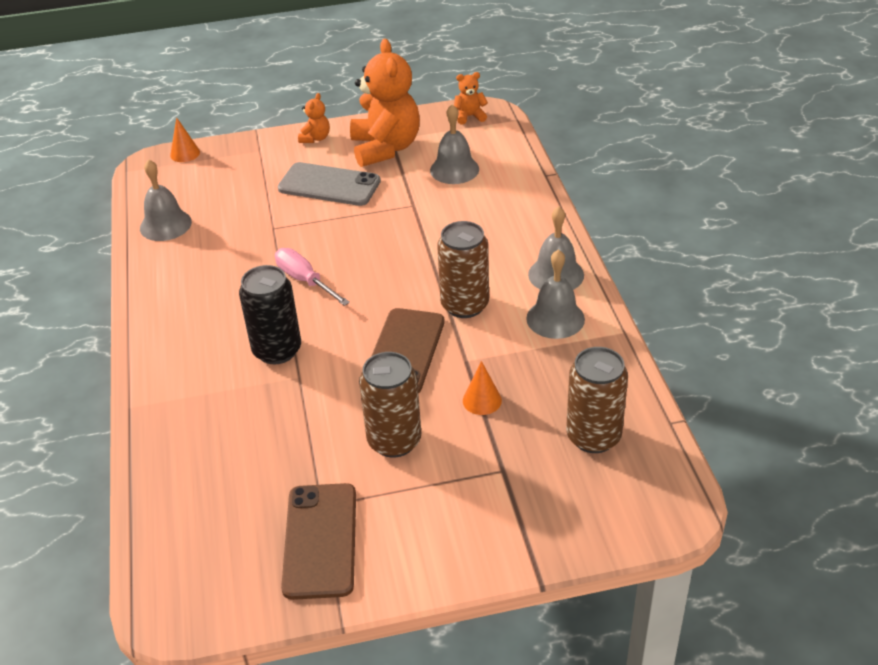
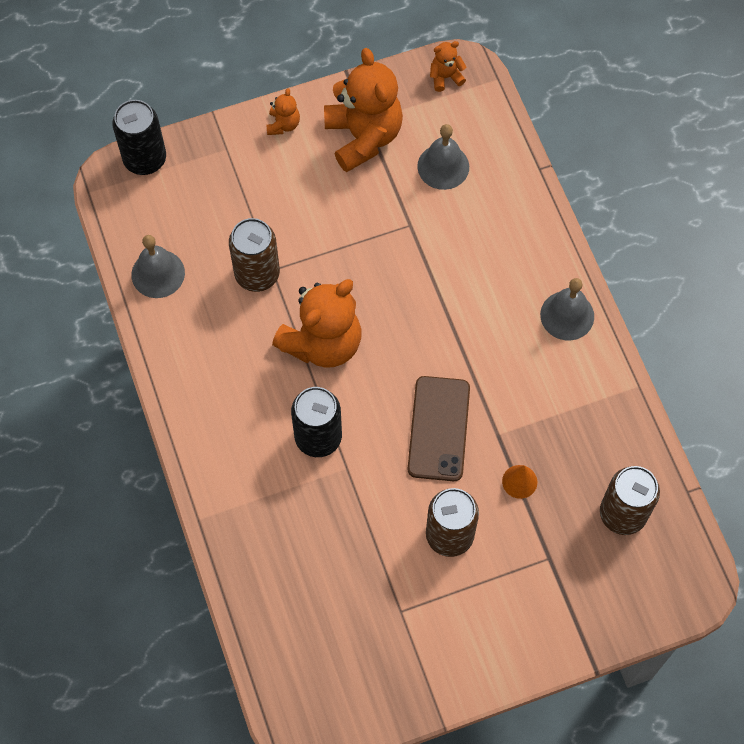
camera: 10 degrees left, 25 degrees up
(185, 153) = (145, 159): orange cone -> black can
(305, 280) = (323, 343): pink screwdriver -> orange teddy bear
(320, 540) = (408, 647): brown phone -> none
(329, 185) = (315, 200): grey phone -> none
(464, 305) = (485, 364): brown can -> brown can (257, 274)
(555, 318) = (573, 374): grey bell -> none

